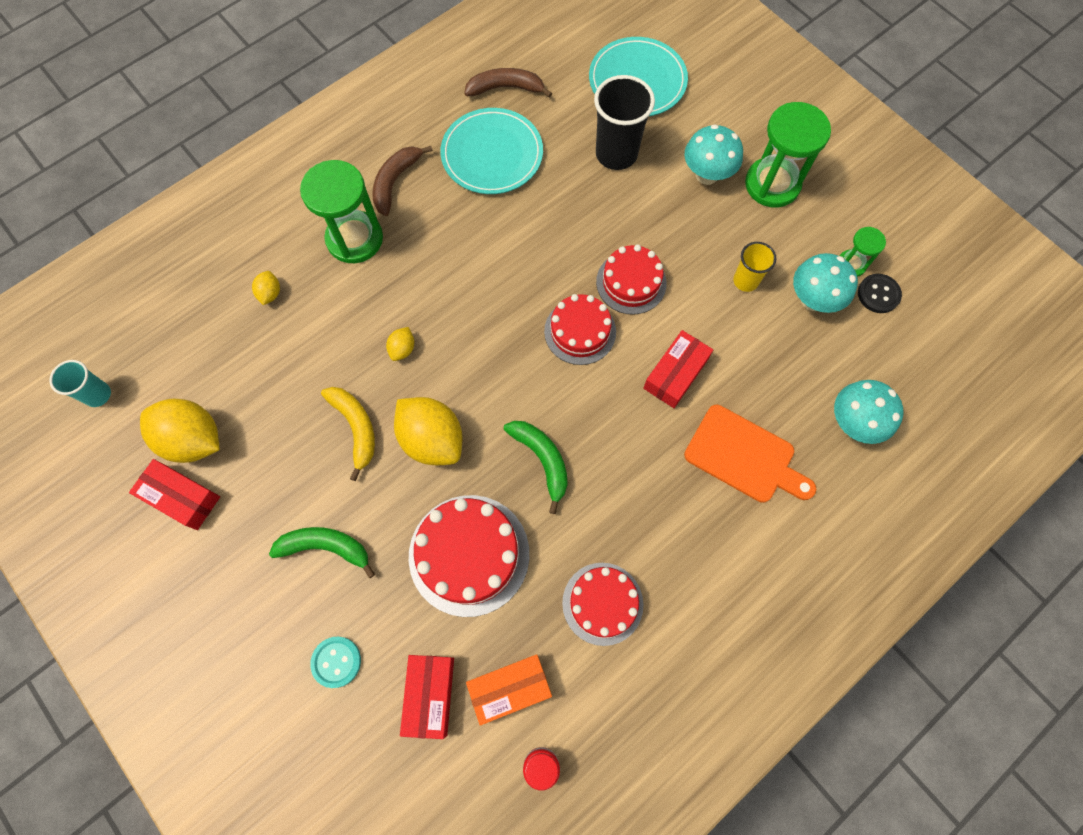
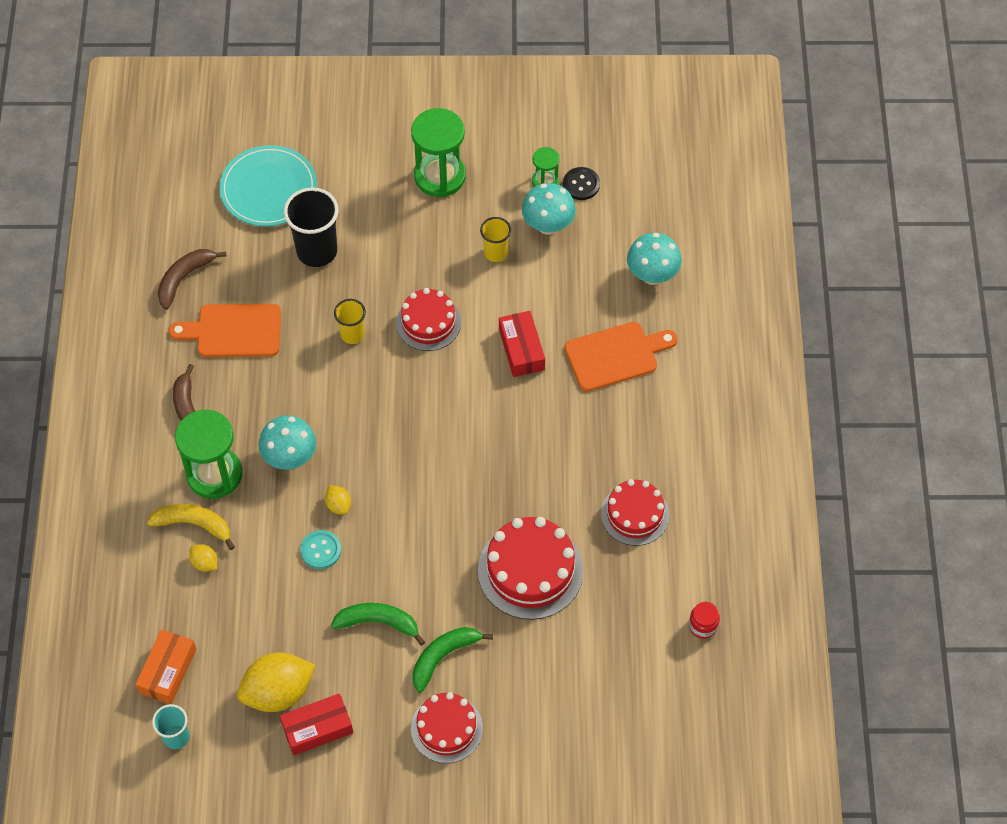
camera: 50 degrees left, 10 degrees down
(336, 662) = (530, 703): turquoise button -> turquoise button (321, 550)
(356, 428) = (371, 578): yellow banana -> yellow banana (194, 524)
(430, 695) = (602, 660): red box -> none
(432, 439) = (426, 535): yellow lemon -> none
(492, 154) = (234, 331): turquoise plate -> orange cutting board
(510, 688) = (640, 609): orange box -> orange box (168, 671)
(542, 460) = (506, 477): green banana -> green banana (378, 622)
(567, 236) = (352, 334): none -> yellow cup
(580, 331) = (434, 383): red cake -> red cake (446, 728)
(707, 175) = (392, 209): turquoise mushroom -> turquoise mushroom (290, 457)

